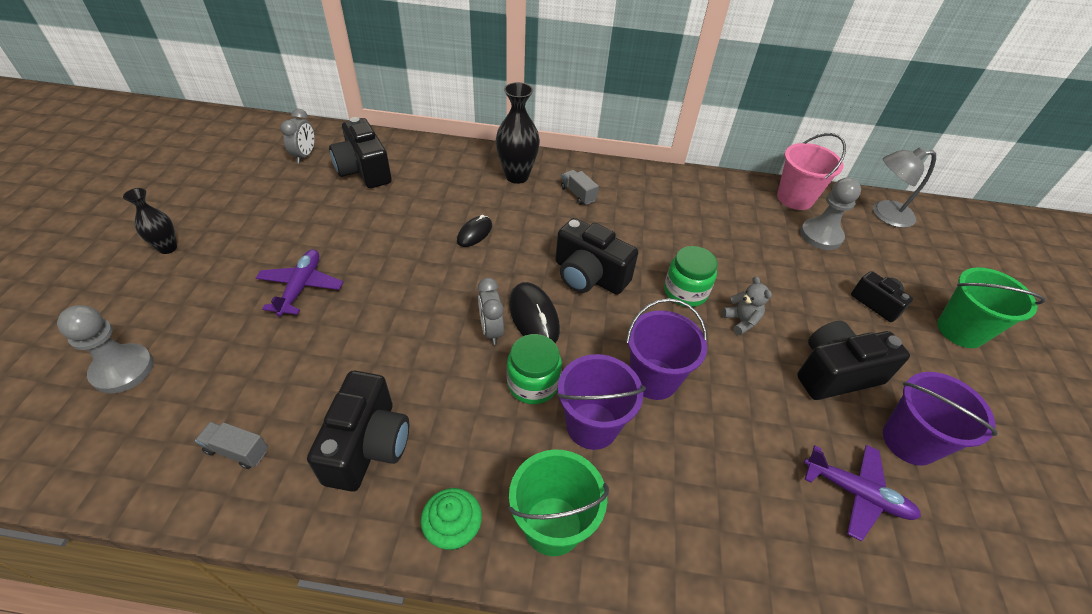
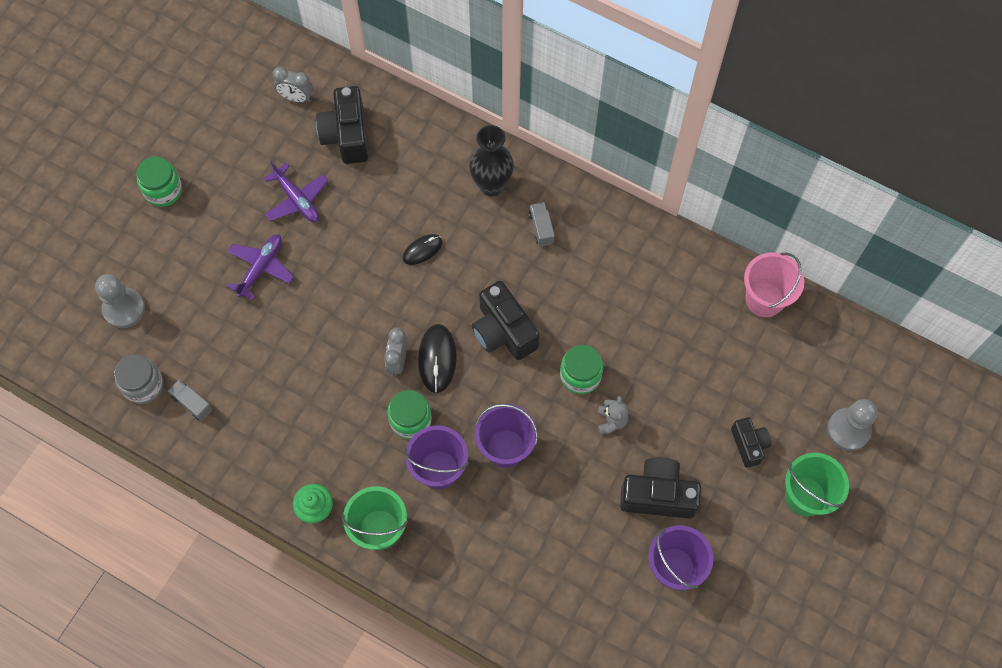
camera: 25 degrees right, 20 degrees up
(159, 450) = (143, 385): none -> grey jar
(168, 248) = (163, 190): black vase -> green jar
(305, 156) = (296, 98): grey clock -> grey clock turned 75 degrees clockwise
(368, 445) = (277, 429): black camera -> none
(821, 235) = (755, 354): grey pawn -> grey pawn (848, 430)
(856, 494) = (602, 587): purple plane -> purple plane (297, 200)
(884, 214) = (846, 349): grey lamp -> none

